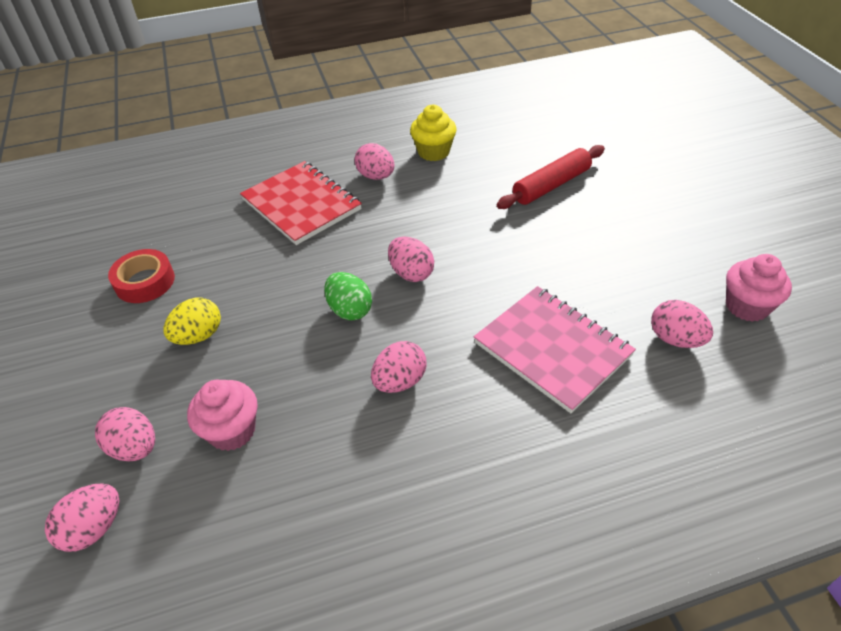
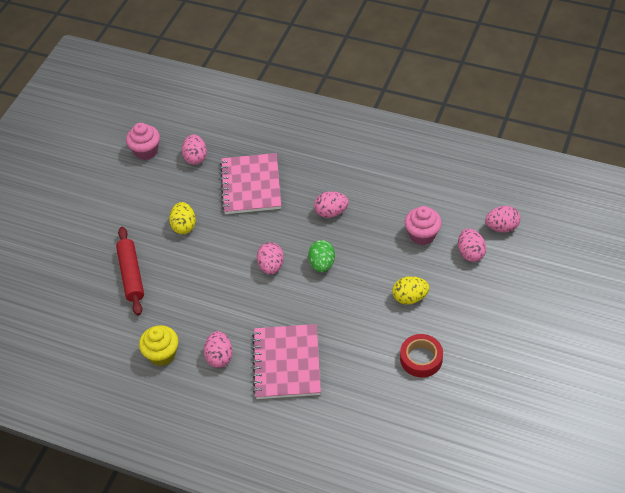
camera: 140 degrees left, 5 degrees up
(302, 204) = (286, 363): red notebook -> pink notebook
(551, 185) = (131, 275): red rolling pin -> red rolling pin turned 75 degrees clockwise
(566, 254) = (184, 226): none -> yellow egg

